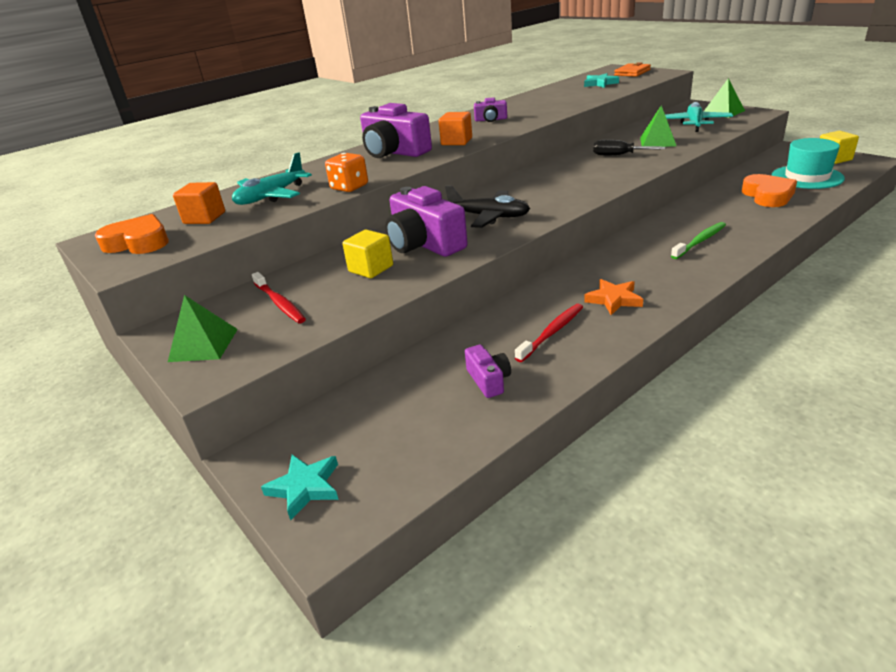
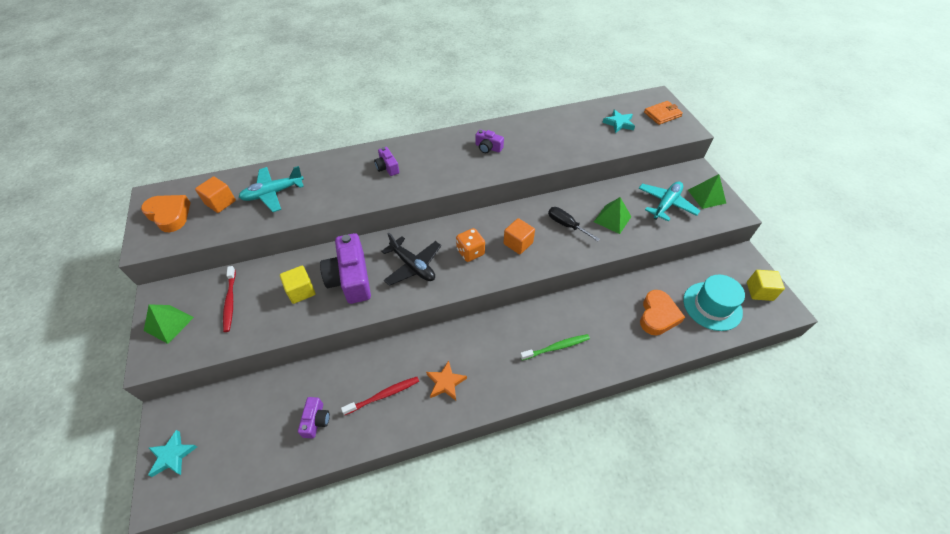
camera: 20 degrees right, 20 degrees up
(349, 187) = (323, 208): orange dice -> orange dice (470, 252)
(394, 152) = (387, 167): purple camera -> purple camera, size x0.50
(456, 142) = (437, 173): orange cube -> orange cube (518, 243)

